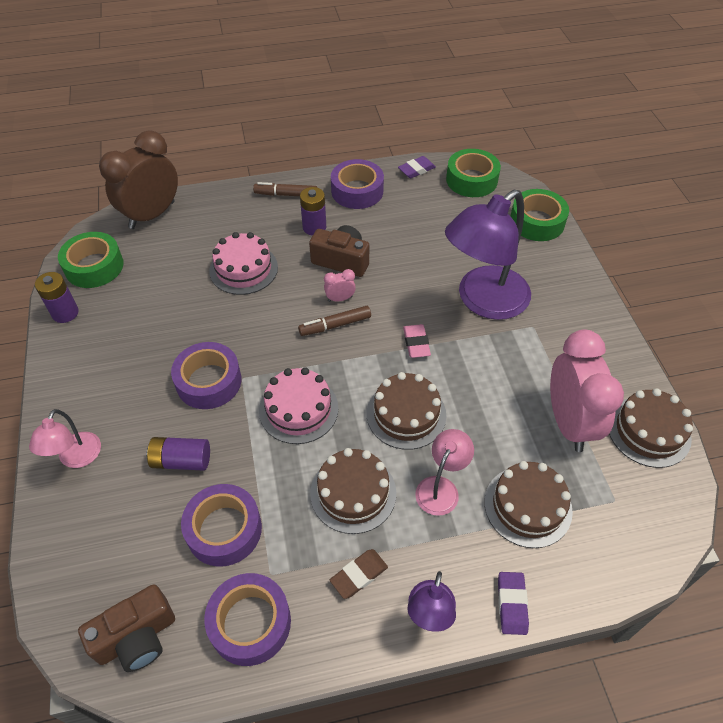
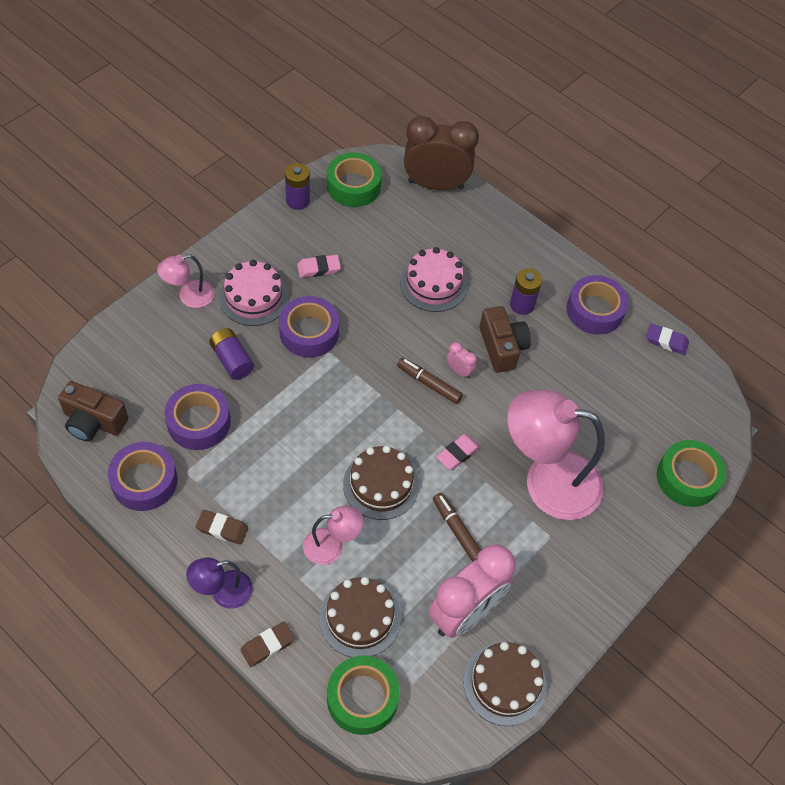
camera: 50 degrees right, 5 degrees up
(150, 337) = (318, 268): none -> pink eraser
(286, 194) = (542, 261): brown marker -> brown marker (457, 530)
(298, 409) = (329, 407): pink cake -> pink cake (253, 297)
(353, 493) = (284, 487): brown cake -> none
(471, 180) = (695, 394): green tape -> green tape (362, 698)
(483, 301) = (547, 481): purple lamp -> pink lamp
(511, 604) = (267, 645): purple eraser -> brown eraser

